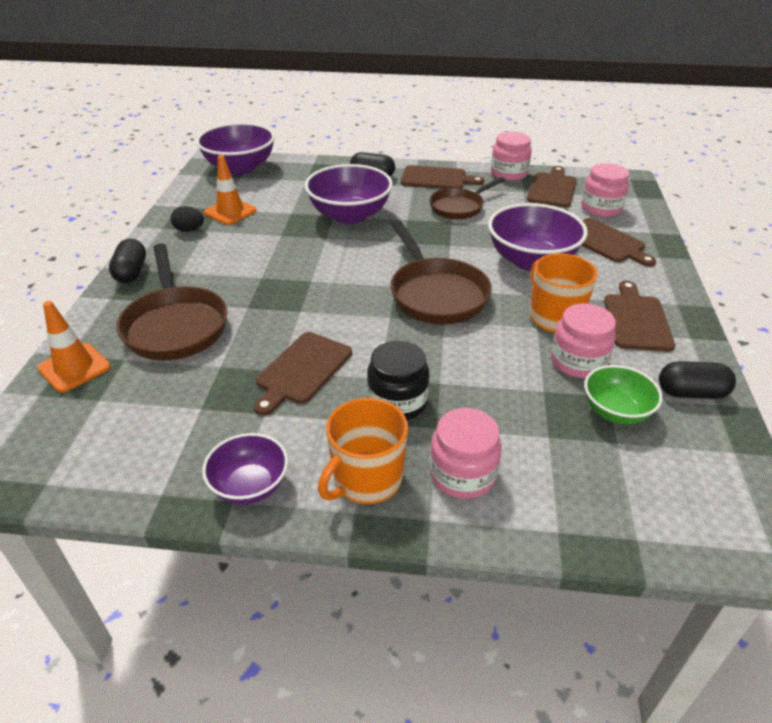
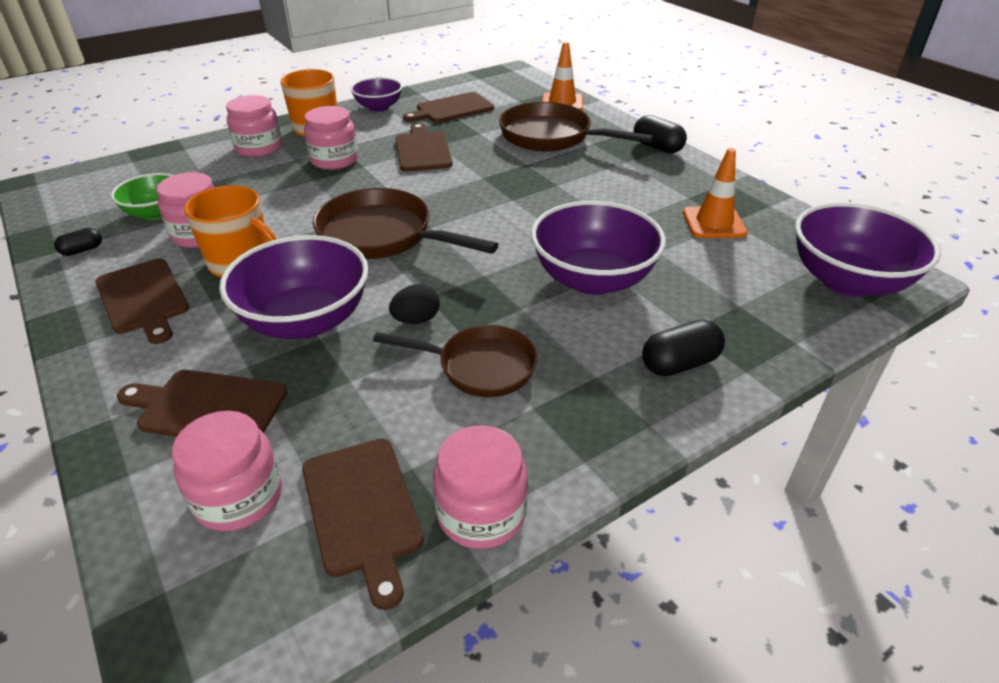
camera: 140 degrees right, 0 degrees up
(189, 230) = (701, 191): black egg -> black egg (416, 320)
(397, 402) = (334, 160): black jar -> pink jar
(437, 179) = (584, 415): brown cutting board -> brown cutting board (451, 109)
(459, 207) = (479, 367): brown pan -> brown pan turned 90 degrees clockwise
(691, 393) = (82, 250): black capsule -> black capsule, size x0.59

